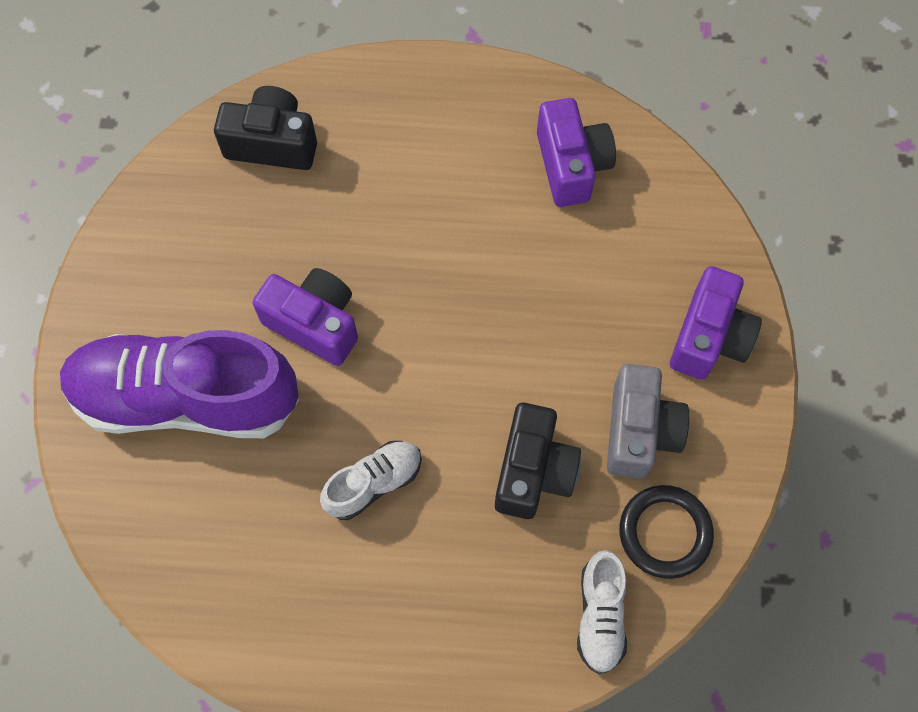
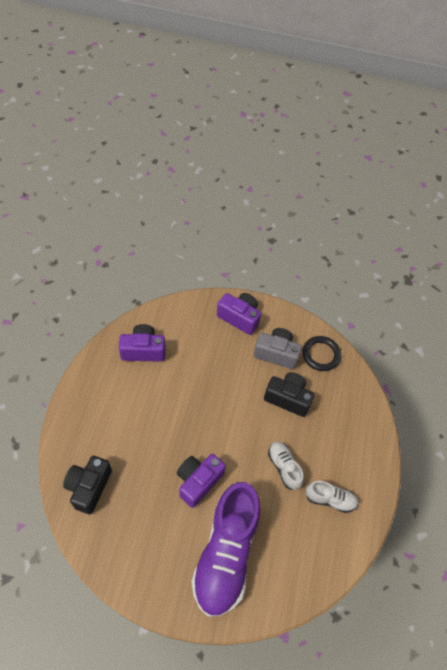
camera: 85 degrees left, 10 degrees down
(600, 616) = (352, 386): white shoe -> white shoe (330, 499)

